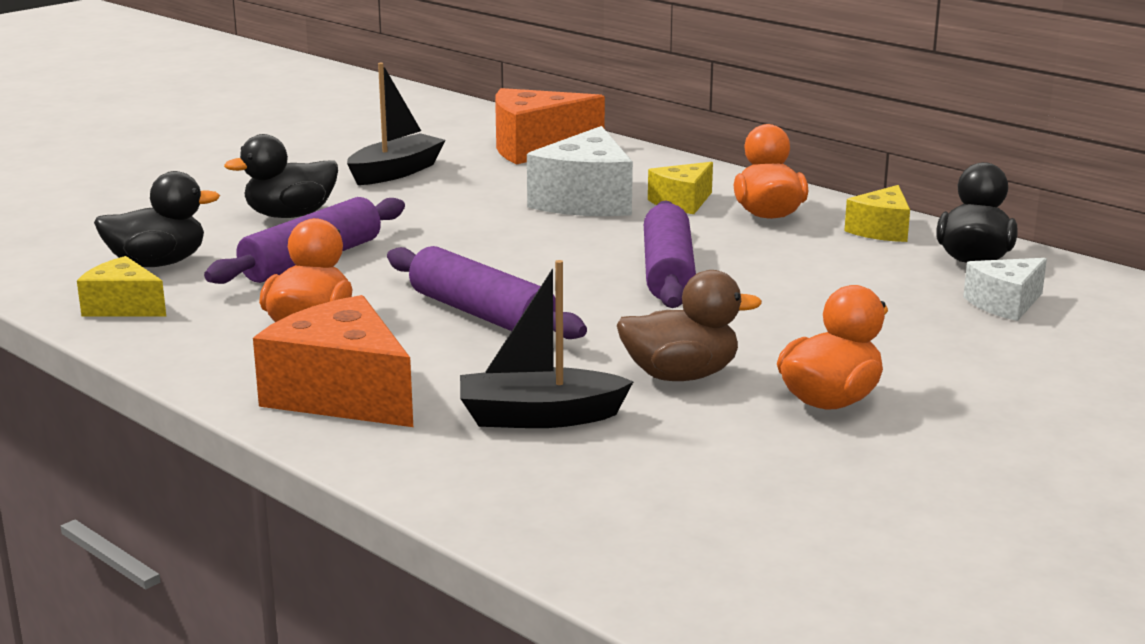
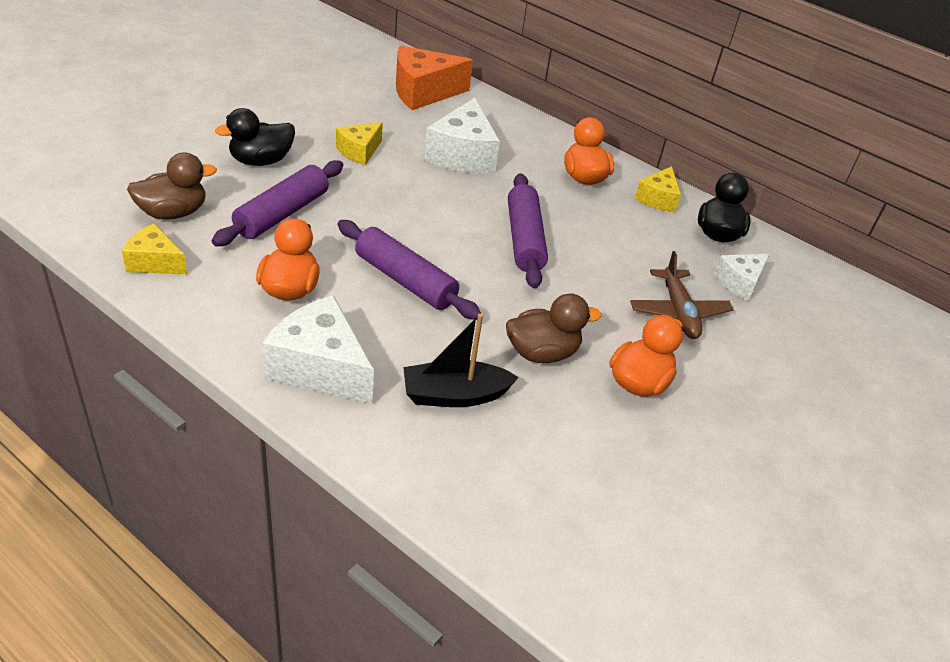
camera: 10 degrees left, 20 degrees up
(158, 264) = (173, 213): black duck -> brown duck
(341, 395) = (320, 368): orange cheese -> white cheese
(396, 172) = (329, 114): black boat -> none
(682, 202) = (527, 161): yellow cheese -> yellow cheese (359, 151)
(902, 333) = (678, 312): none -> brown plane

